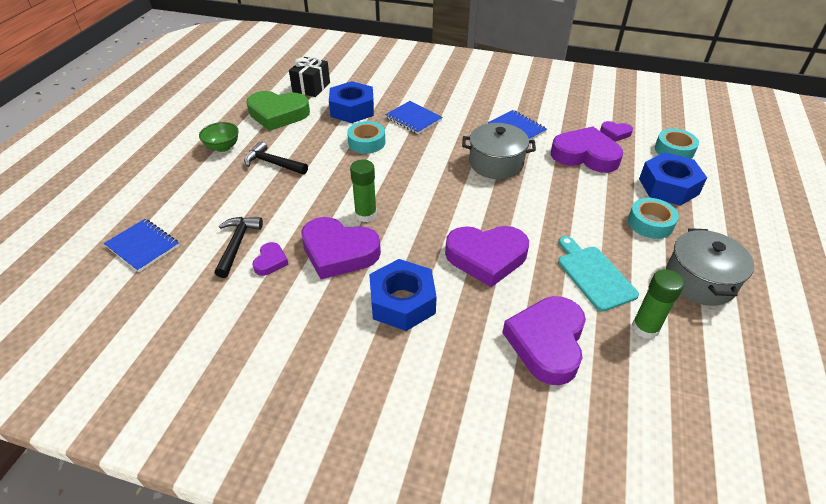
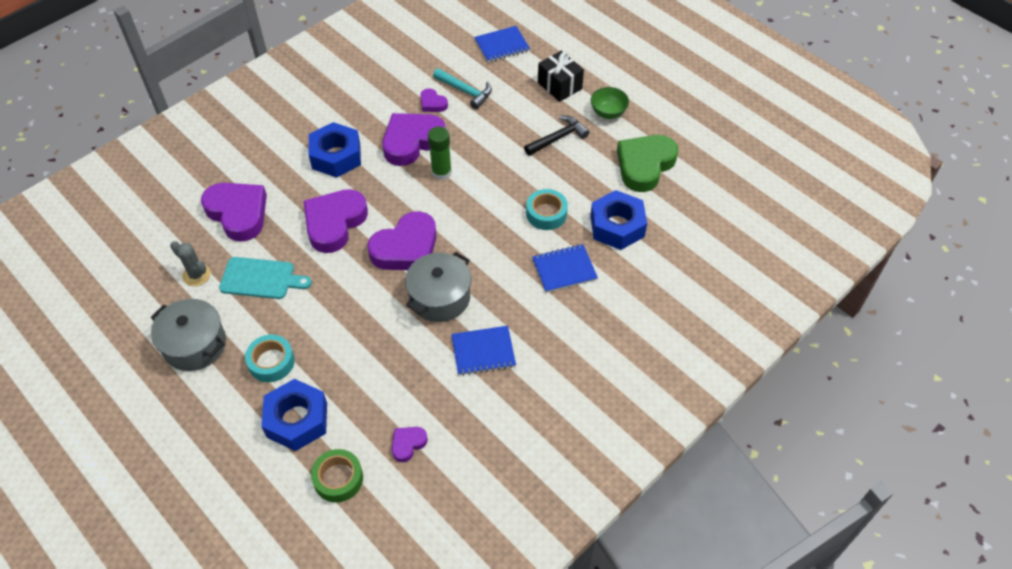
camera: 120 degrees right, 10 degrees up
(237, 244) = (465, 91): black hammer -> turquoise hammer
(311, 87) = (688, 209): black gift -> black gift (559, 86)
(585, 155) = (395, 383): purple heart -> purple heart (406, 248)
(645, 328) = (196, 275): green glue stick -> grey cactus
(674, 150) = (338, 479): turquoise tape -> green tape

